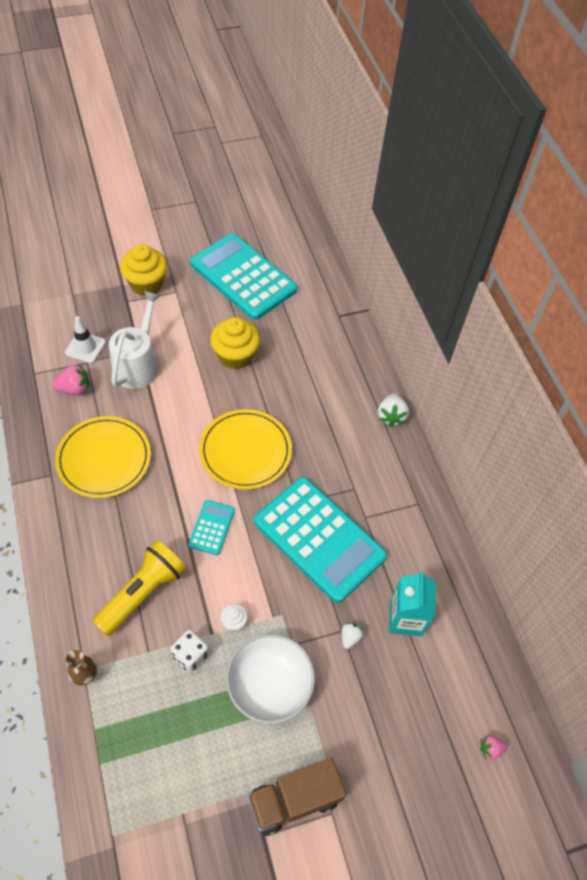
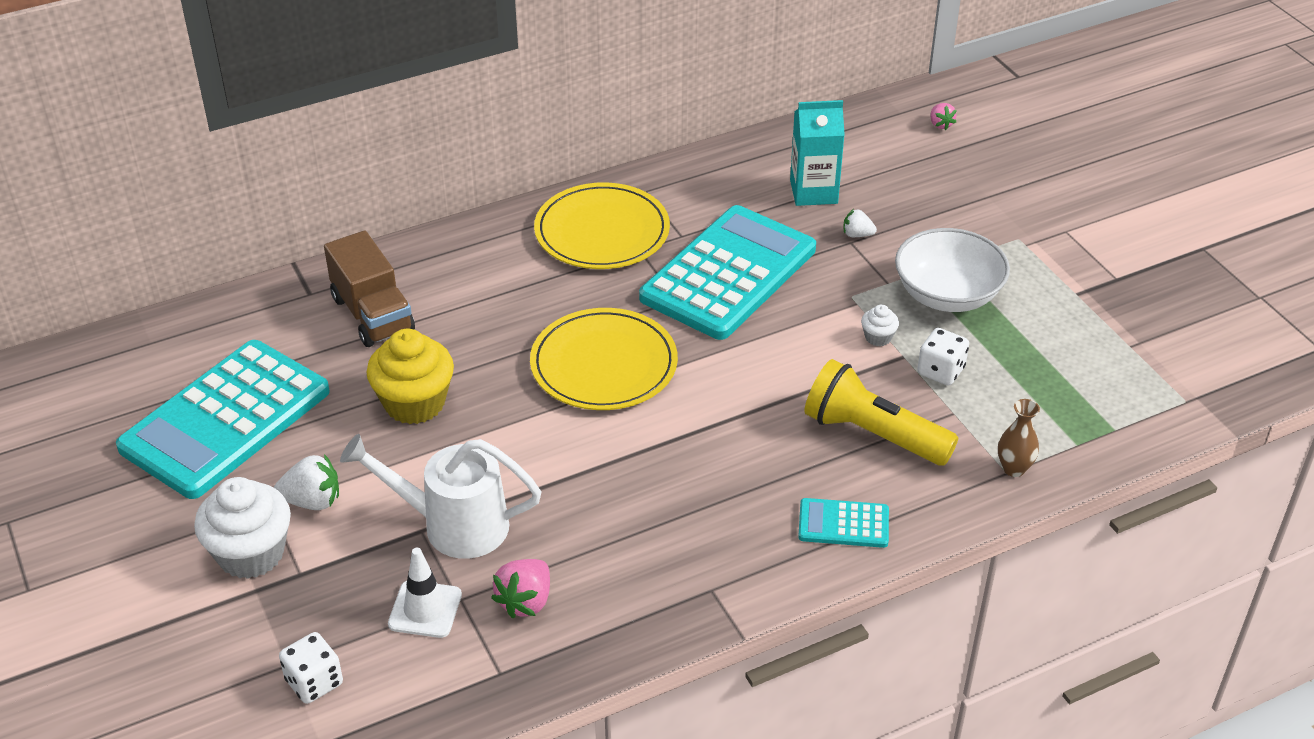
camera: 95 degrees left, 15 degrees down
(58, 303) = (314, 682): none -> white dice
(75, 389) = (525, 601): pink strawberry -> pink strawberry turned 135 degrees counterclockwise
(104, 459) = (661, 527): yellow plate -> yellow plate (602, 231)
(146, 284) = (251, 553): yellow cupcake -> white cupcake
(212, 527) = (746, 380): turquoise calculator -> turquoise calculator (843, 524)
(294, 799) = (1067, 260): brown truck -> brown truck (373, 314)
(391, 416) = (505, 224): white strawberry -> white strawberry (312, 501)

